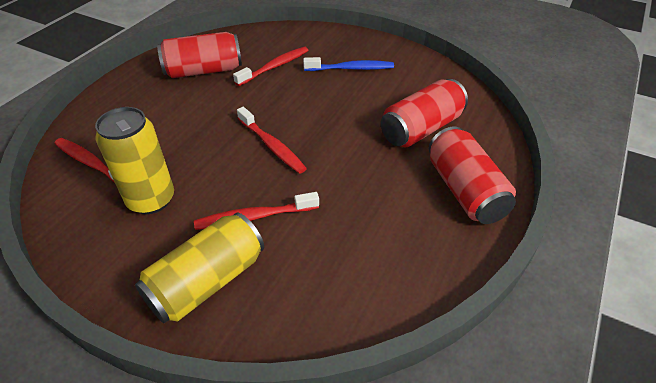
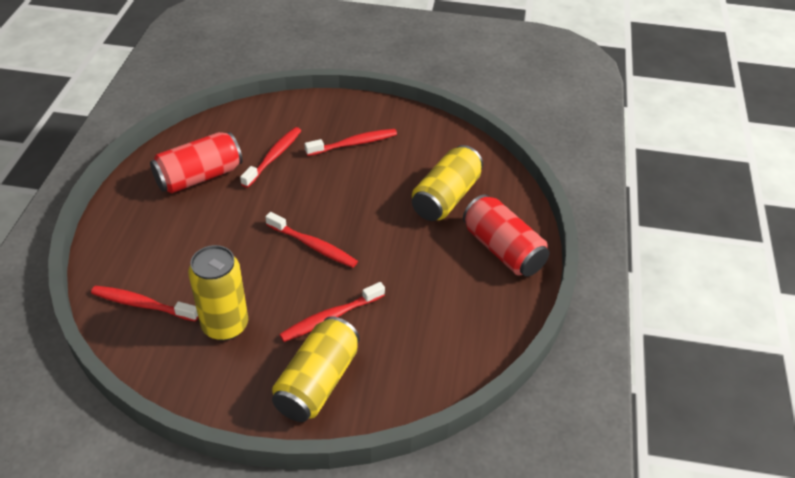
camera: 20 degrees left, 0 degrees up
(351, 68) = (354, 144): blue toothbrush -> red toothbrush
(421, 129) = (446, 197): red can -> yellow can

